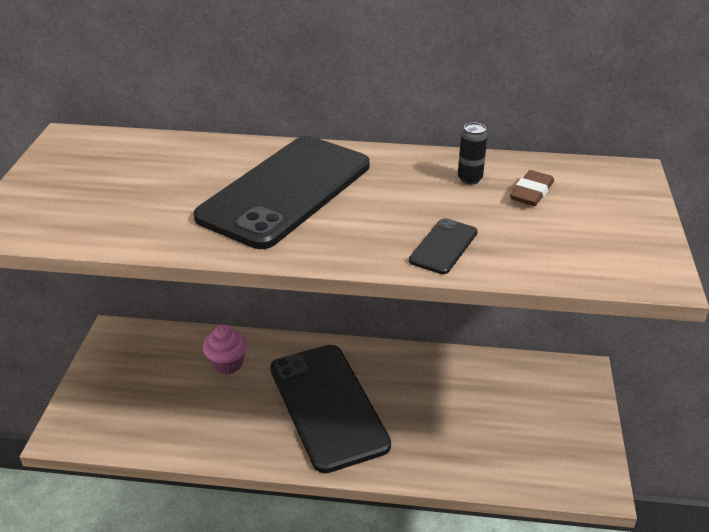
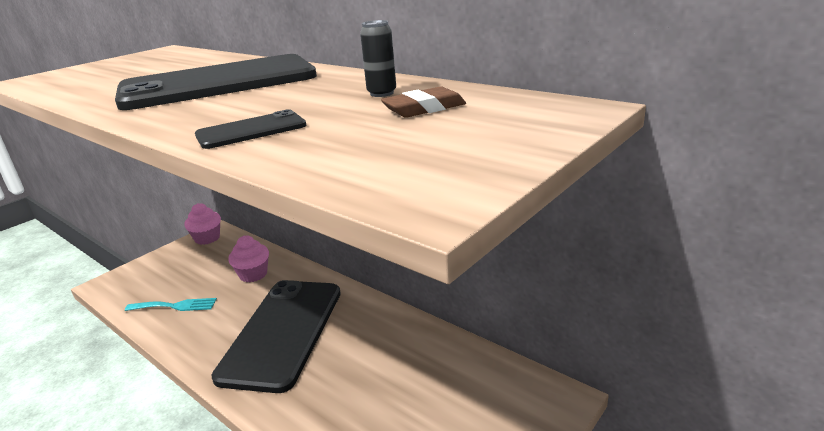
camera: 35 degrees right, 10 degrees down
(116, 342) = (207, 238): none -> pink cupcake
(184, 424) = (175, 306): none -> turquoise fork

